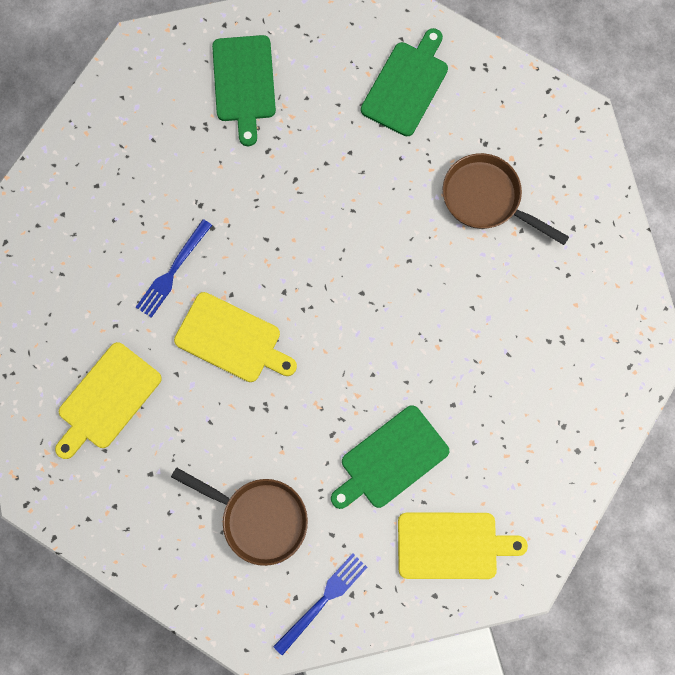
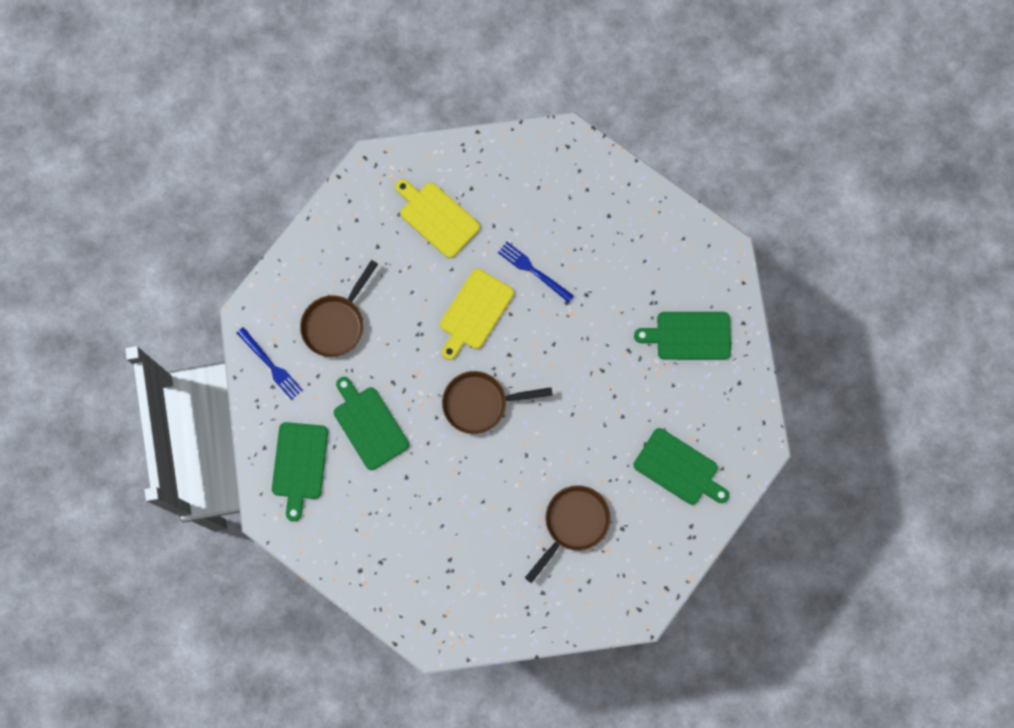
camera: 95 degrees right, 0 degrees up
(349, 321) = (480, 403): none -> brown pan
(452, 545) = (299, 465): yellow cutting board -> green cutting board

